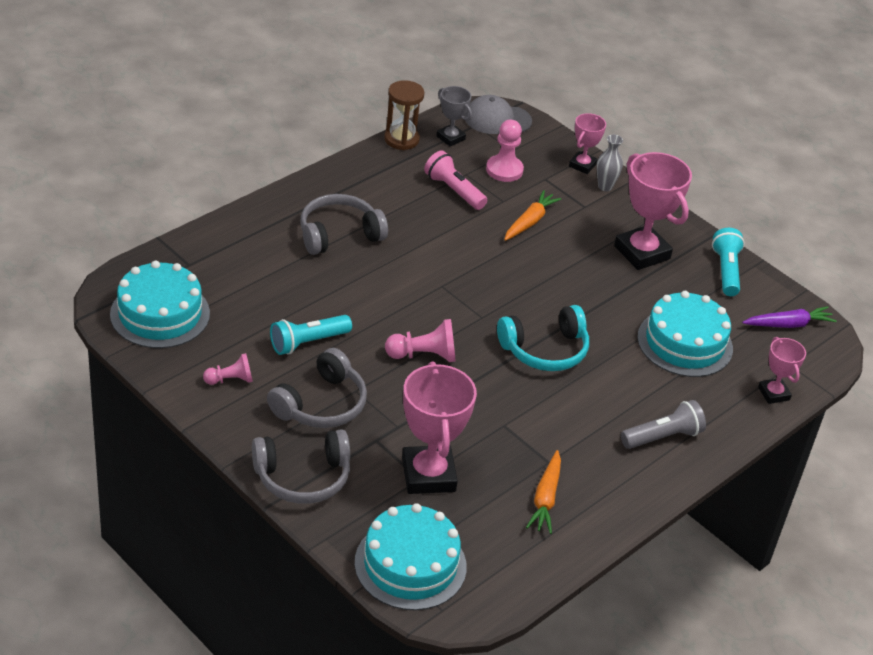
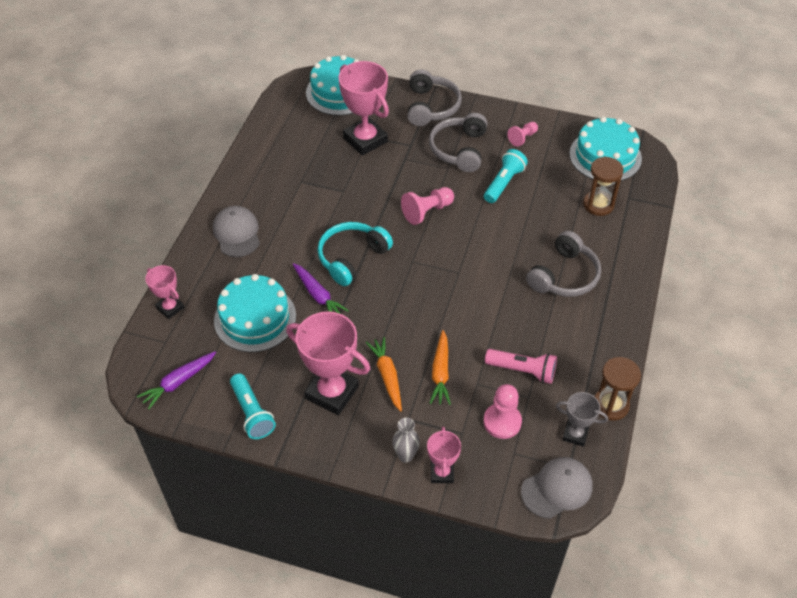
camera: 155 degrees right, 10 degrees up
(229, 273) = (598, 204): none -> brown hourglass
(303, 477) = (431, 107): grey headphones -> grey headphones turned 135 degrees clockwise
(545, 498) = (289, 159): orange carrot -> orange carrot (387, 376)
(605, 332) = (318, 295): none -> purple carrot
(662, 437) = (237, 233): grey flashlight -> grey cap

